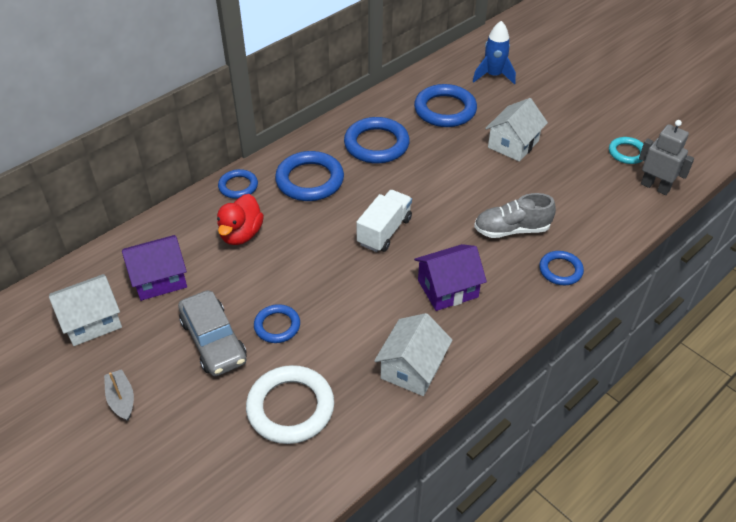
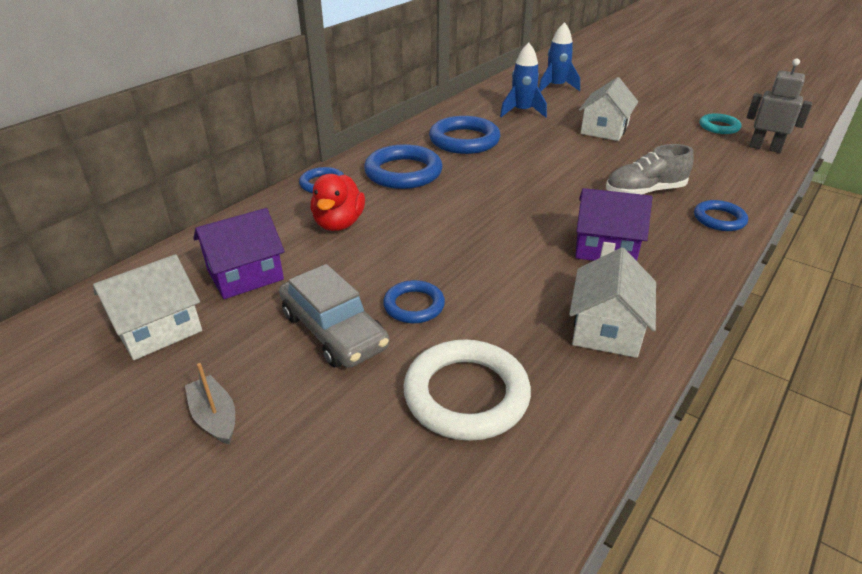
camera: 10 degrees left, 10 degrees down
(384, 231) = (506, 205): white truck -> none
(445, 110) = (522, 112): blue ring -> blue rocket
(447, 289) = (605, 247): purple house -> purple house turned 45 degrees clockwise

